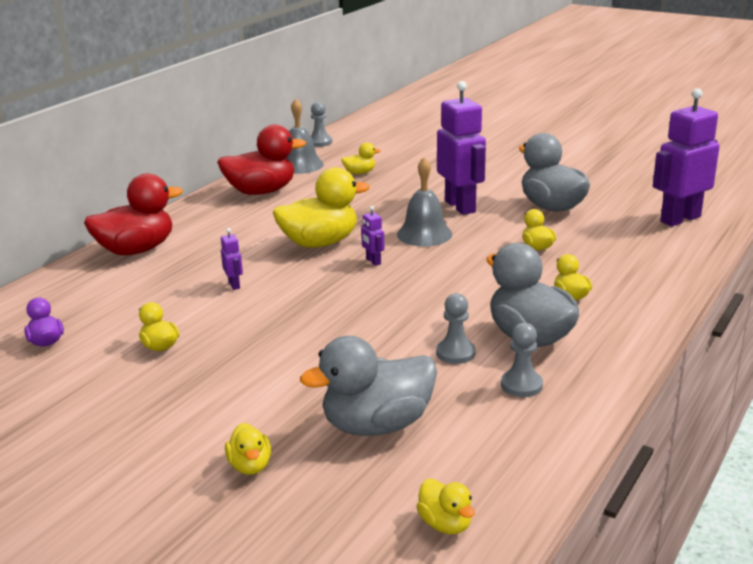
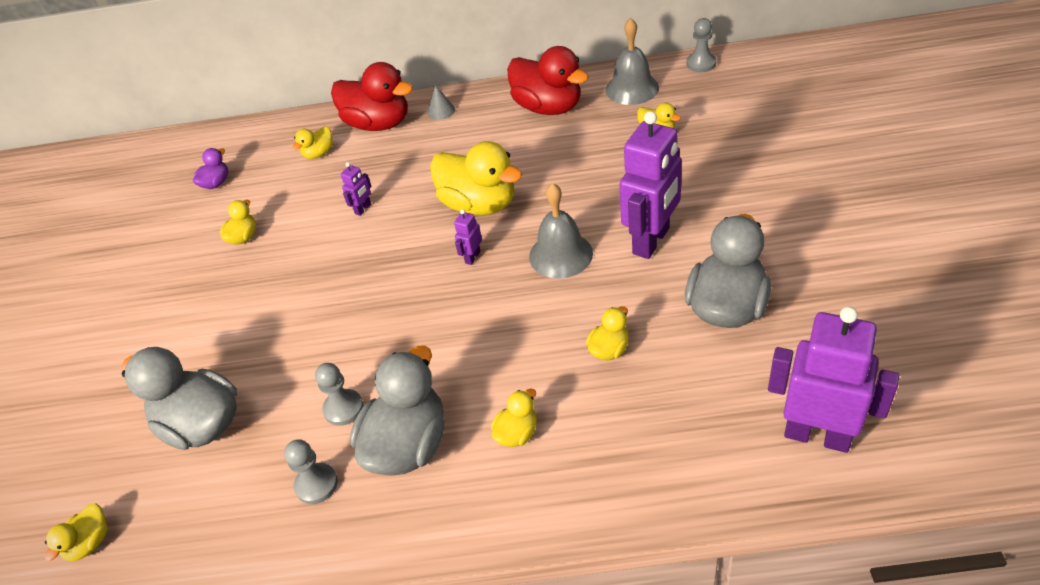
camera: 60 degrees right, 20 degrees up
(178, 224) = (441, 111): none -> grey cone
(250, 466) = (116, 387): yellow duck -> yellow duck (319, 153)

